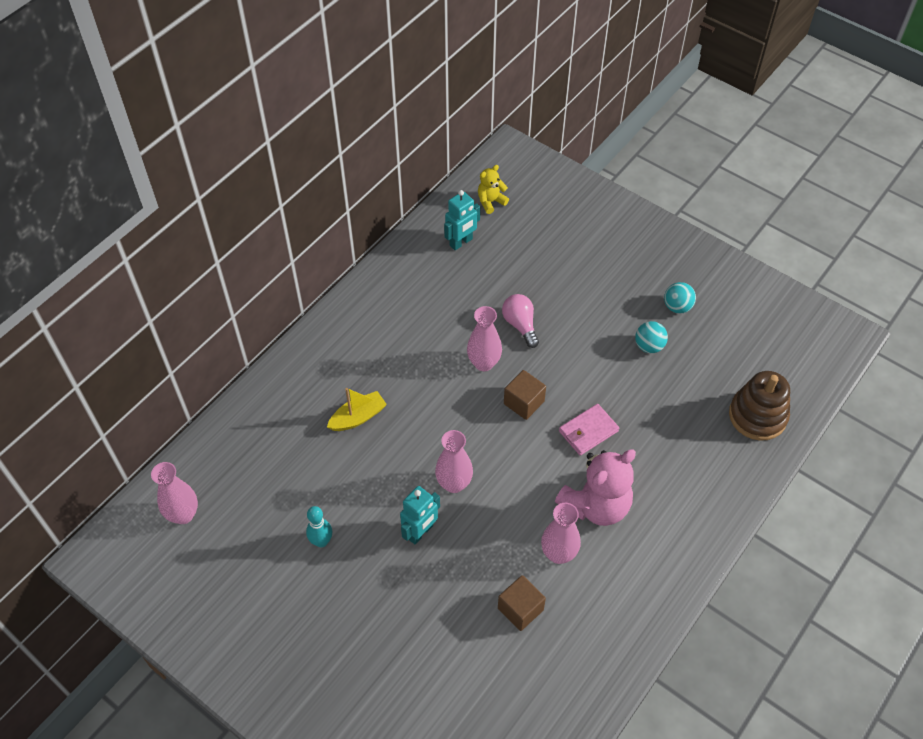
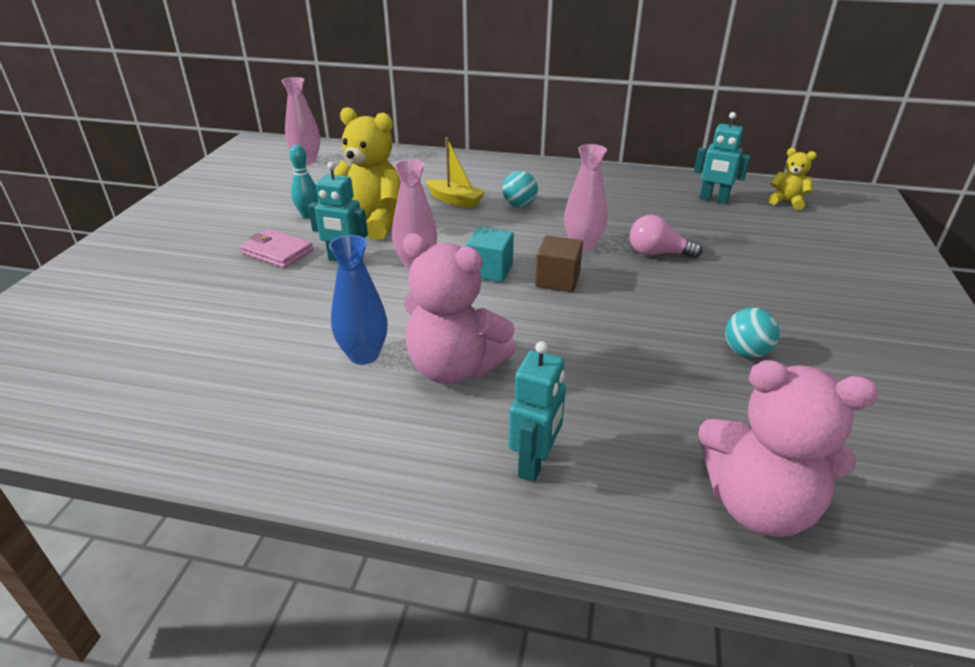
camera: 65 degrees right, 20 degrees down
(364, 495) = (371, 222): none -> yellow teddy bear
(489, 439) = (490, 271): none -> turquoise cube
(520, 325) = (657, 254): pink light bulb -> pink light bulb turned 120 degrees counterclockwise
(520, 609) = (272, 345): brown cube -> none
(558, 554) = (364, 355): pink vase -> blue vase
(588, 431) = (561, 334): pink wallet -> pink wallet (277, 252)
(677, 307) = (843, 362): turquoise ball -> turquoise ball (519, 205)
(694, 497) = (535, 463): none -> turquoise robot
(757, 416) = (758, 505): brown stacking toy -> pink teddy bear

